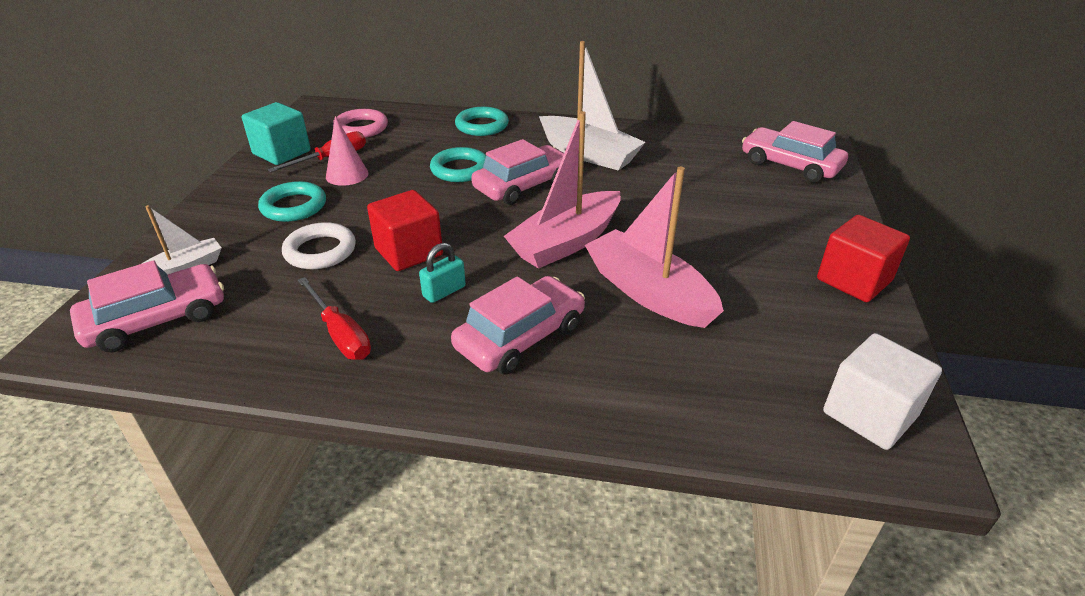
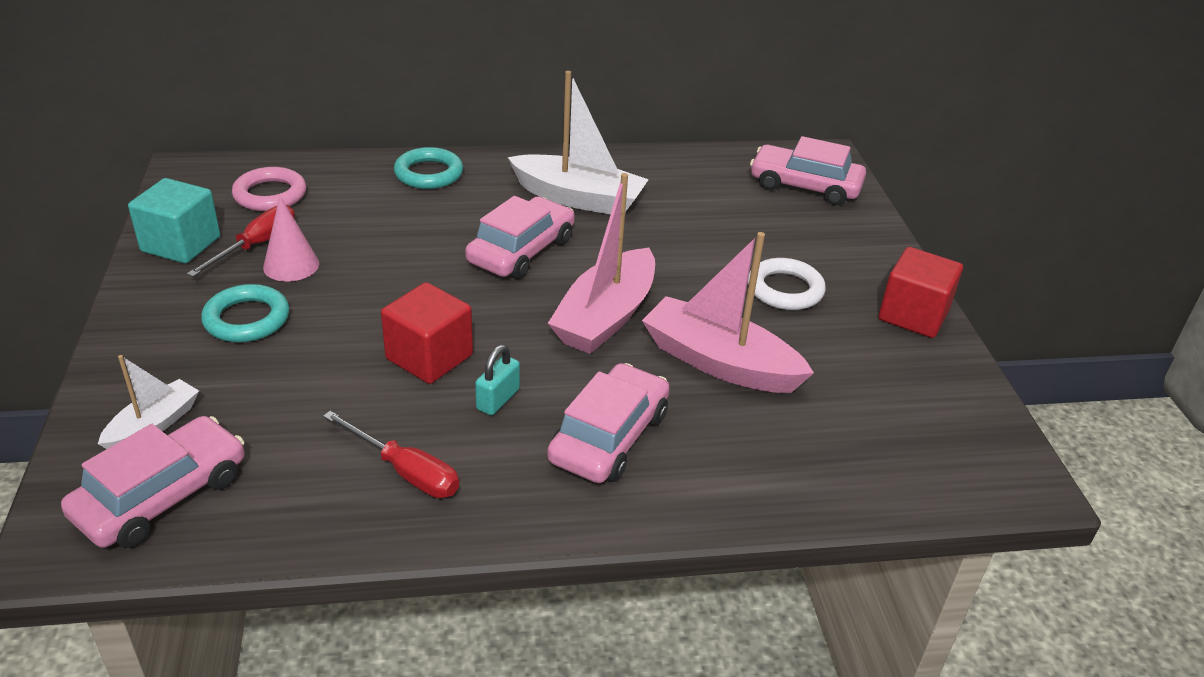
camera: 20 degrees left, 0 degrees up
(320, 251) = (318, 373): white ring -> white ring (785, 289)
(460, 169) = (433, 239): turquoise ring -> none
(869, 414) = (971, 453): white cube -> none

